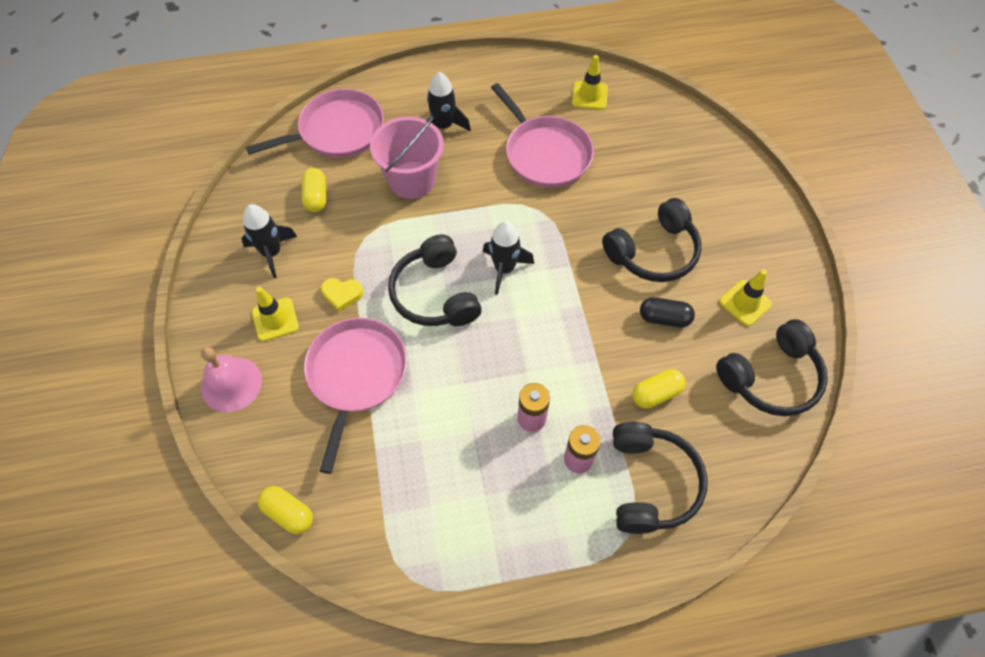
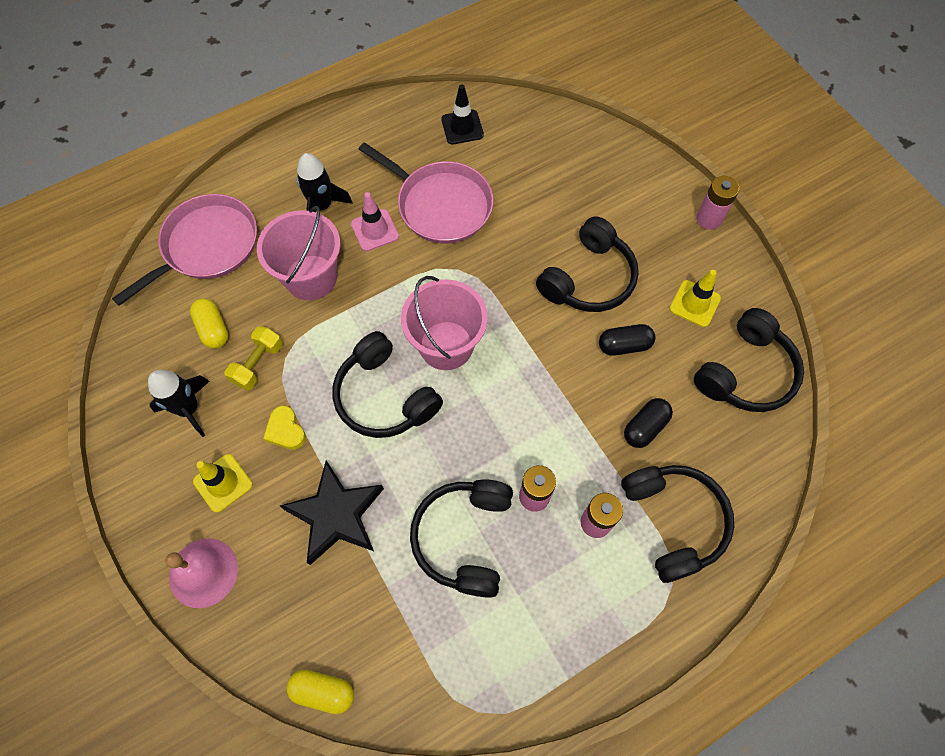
camera: 20 degrees left, 5 degrees up
(341, 235) = (258, 364): none -> yellow dumbbell
(342, 294) = (285, 430): yellow heart -> yellow heart turned 75 degrees clockwise
(356, 375) = (336, 514): pink pan -> black star
(456, 431) = (464, 538): none -> black headphones
(480, 158) = (375, 230): none -> pink traffic cone
(504, 269) = (446, 345): black rocket -> pink bucket
(589, 95) = (462, 127): yellow traffic cone -> black traffic cone
(656, 394) = (645, 427): yellow capsule -> black capsule
(787, 234) = (709, 219): none -> pink battery

